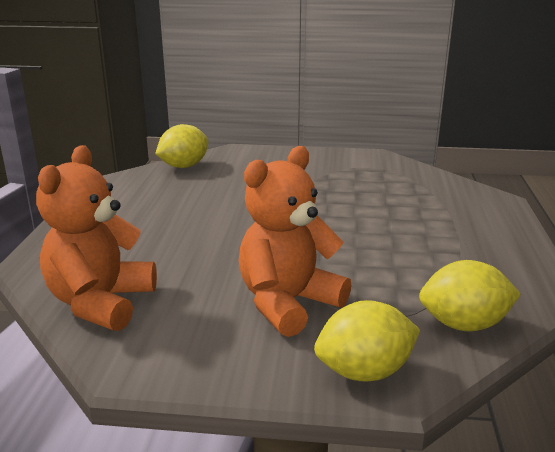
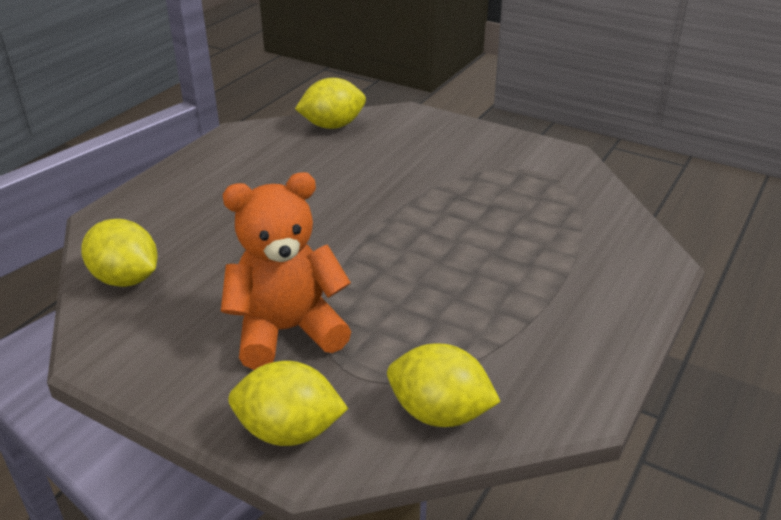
camera: 25 degrees right, 10 degrees up
(101, 303) = (126, 279): orange teddy bear -> yellow lemon

